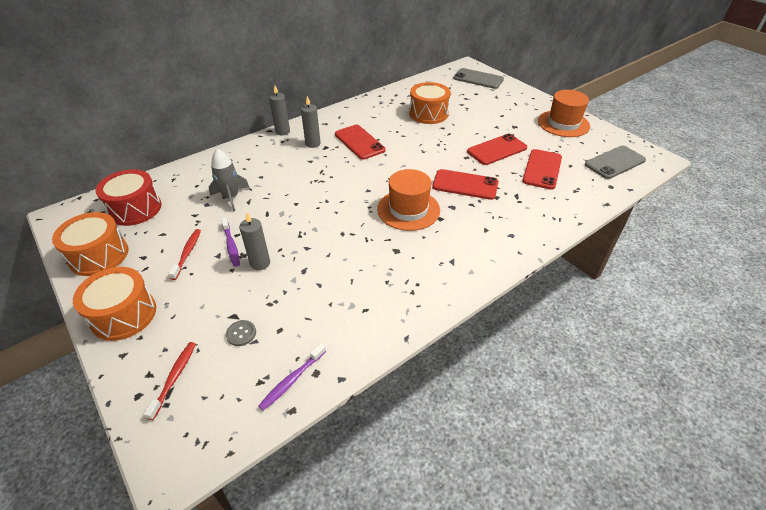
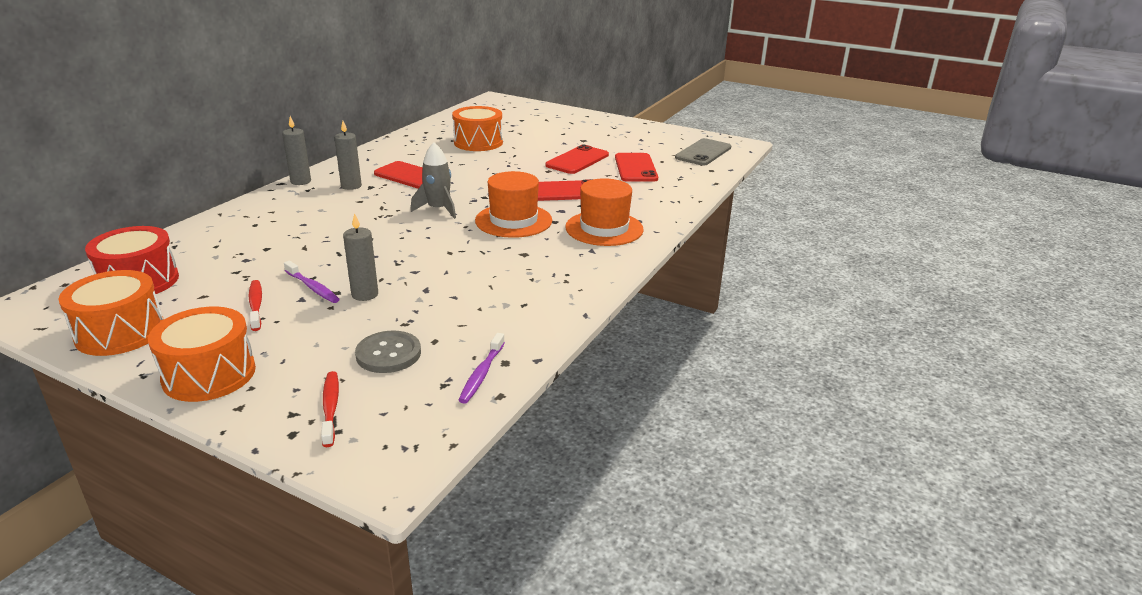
camera: 25 degrees left, 15 degrees down
(231, 197) = (277, 248): grey rocket -> grey rocket (438, 209)
(241, 333) = (388, 354): grey button -> grey button, size x1.68
(478, 79) = (515, 108): grey phone -> none
(563, 123) = (633, 131): orange hat -> orange hat (604, 228)

